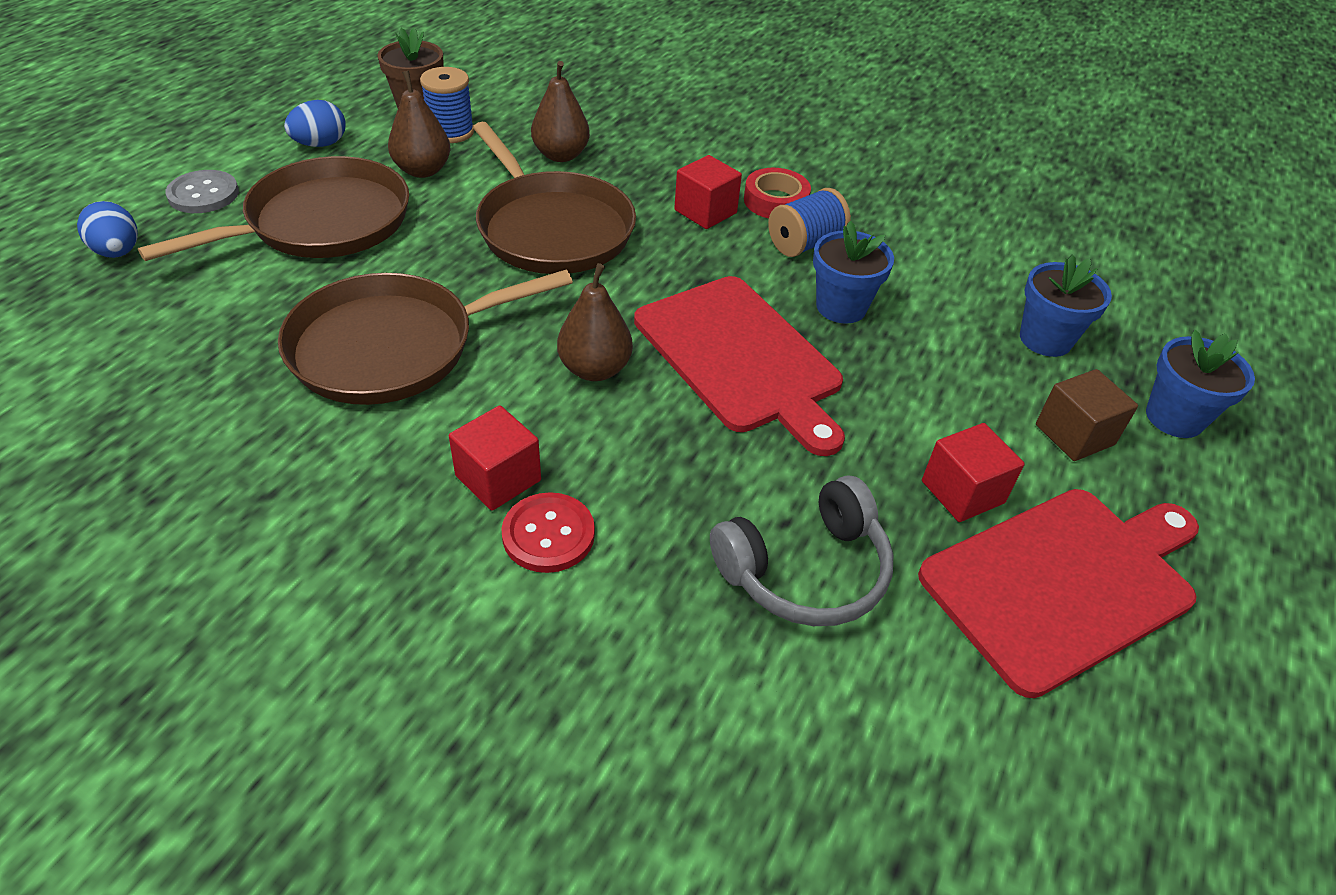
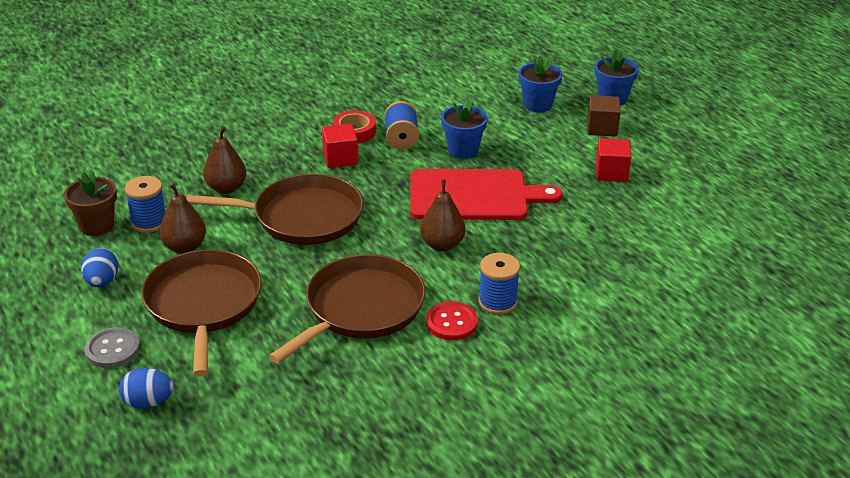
camera: 55 degrees left, 10 degrees down
(392, 347) = (360, 309): brown pan -> brown pan turned 150 degrees counterclockwise
(498, 478) = (497, 302): red cube -> blue spool
(548, 534) = (548, 298): red button -> red button (451, 322)
(805, 571) = (623, 233): grey headphones -> none
(1063, 583) = (676, 172): red cutting board -> none

